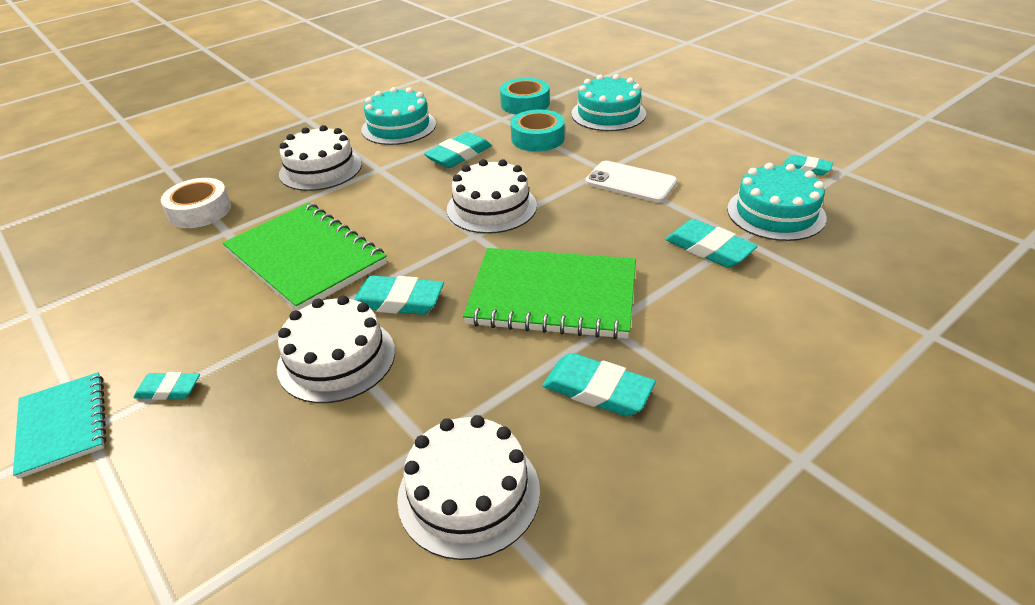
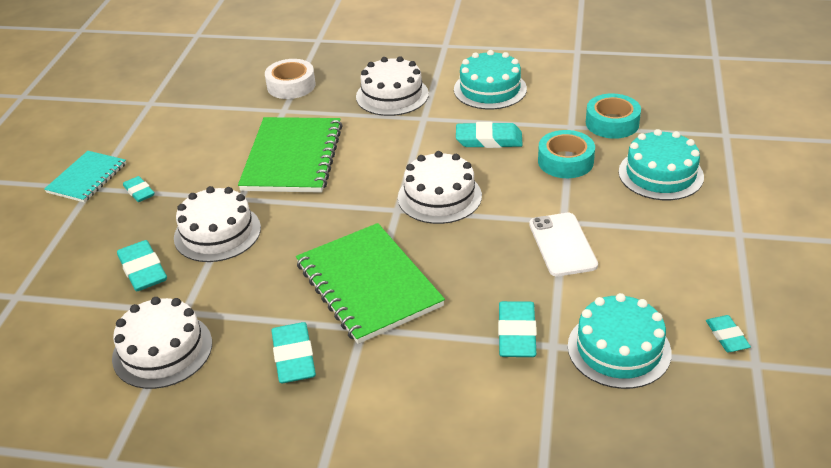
camera: 50 degrees right, 0 degrees up
(398, 301) = (292, 221): turquoise eraser -> turquoise eraser (143, 270)

